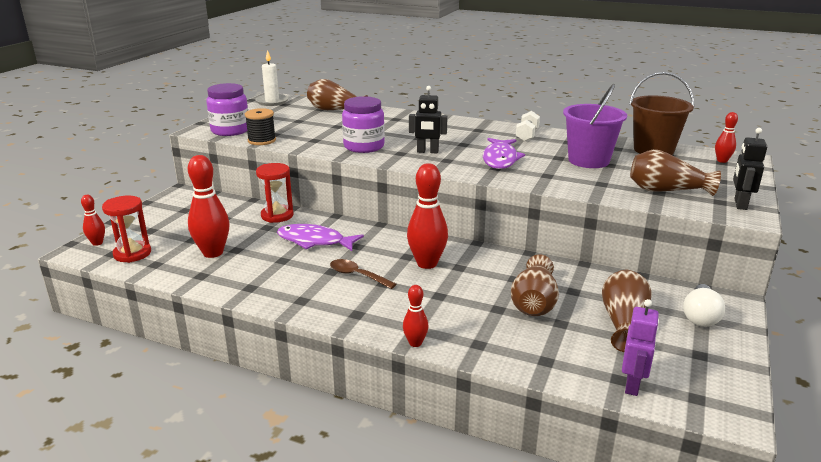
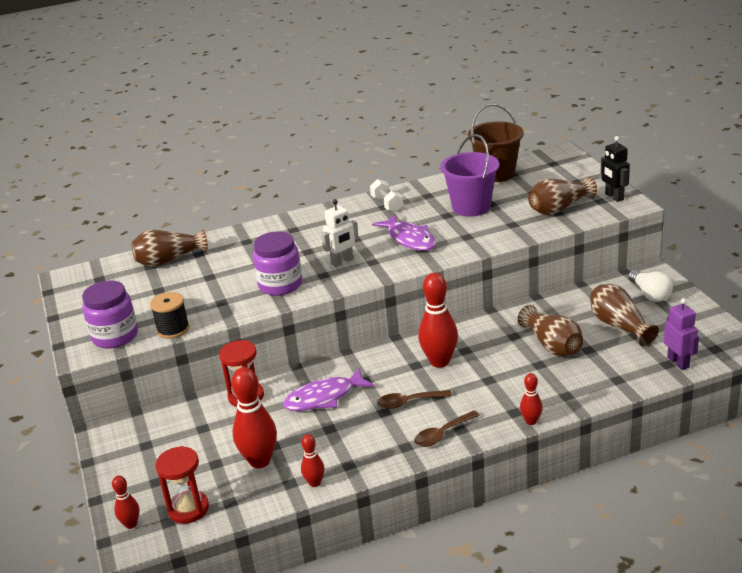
camera: 40 degrees left, 5 degrees up
(272, 101) = (78, 282): white candle -> none
(338, 309) = (442, 434): none -> brown spoon
(427, 152) = (342, 262): black robot -> white robot
(722, 161) = (551, 162): red bowling pin -> red bowling pin (314, 483)

